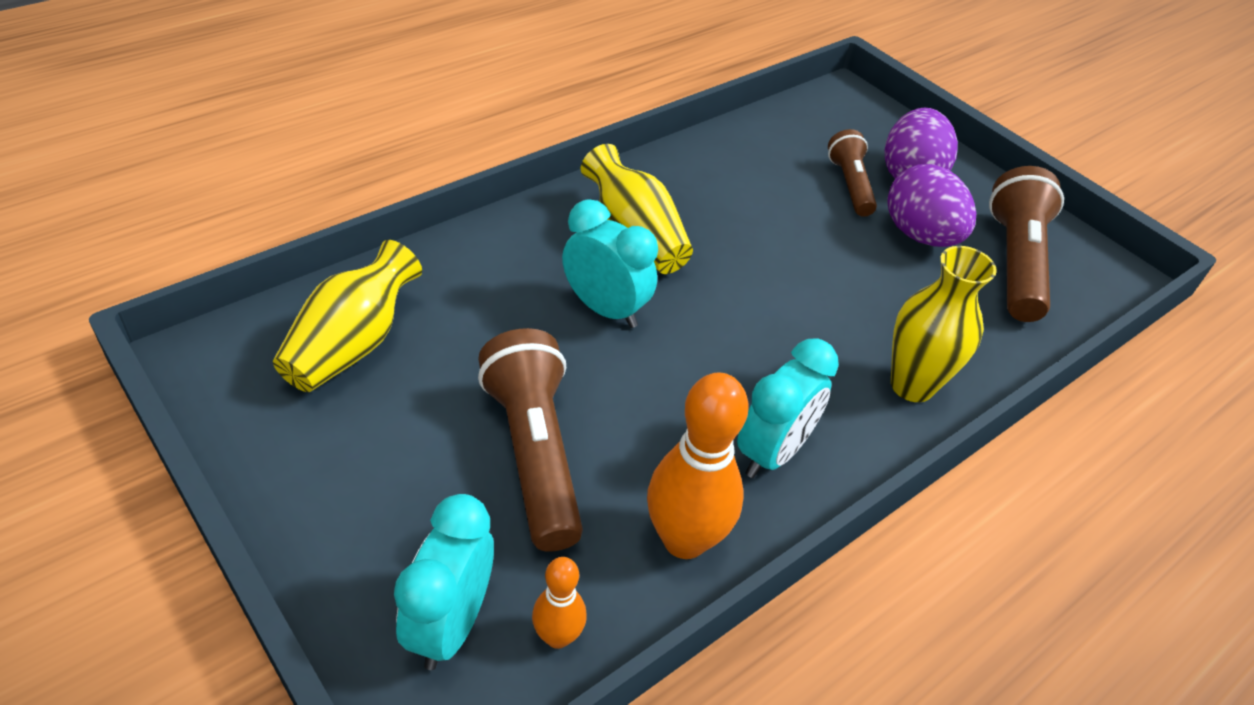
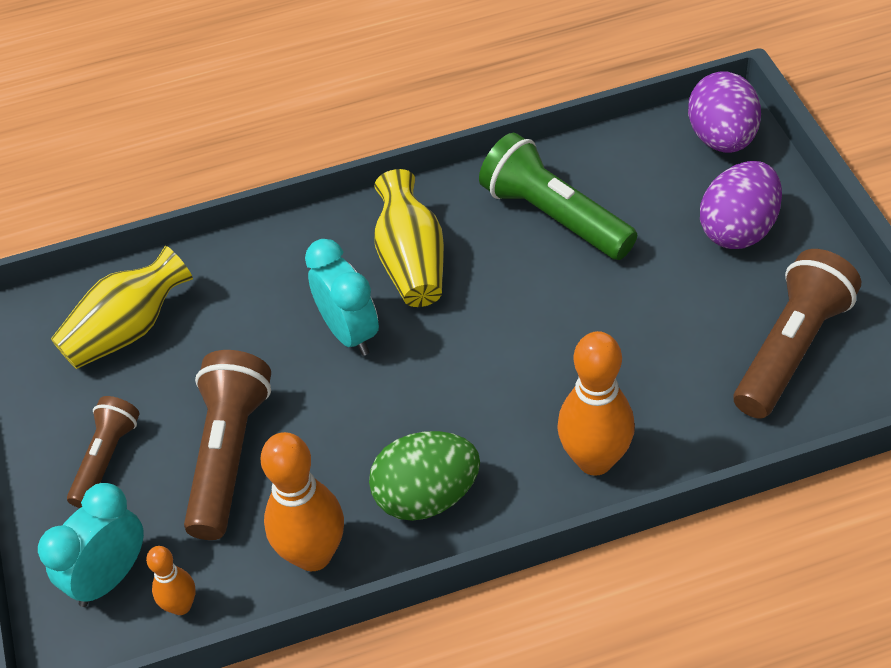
camera: 30 degrees right, 5 degrees up
(747, 183) = (554, 217): none -> green flashlight
(772, 452) = (427, 496): turquoise clock -> green egg
(850, 185) = (663, 233): brown flashlight -> brown flashlight (106, 459)
(912, 385) = (595, 460): yellow vase -> orange bowling pin
(920, 235) = (704, 302): purple egg -> purple egg (722, 139)

